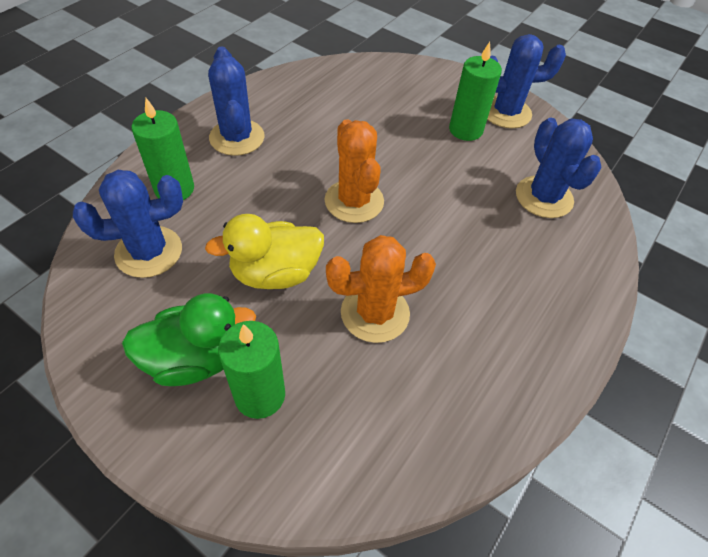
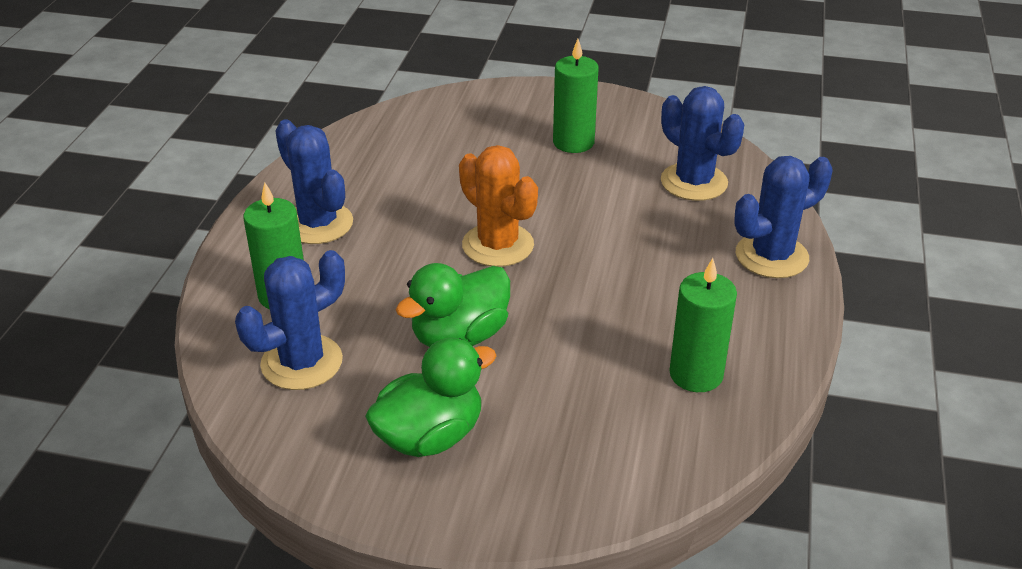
camera: 20 degrees left, 15 degrees down
(260, 395) = (520, 442): green candle -> green candle (696, 374)
(275, 273) = (459, 336): yellow duck -> green duck
(375, 313) = (588, 336): orange cactus -> none
(506, 112) = (606, 113): blue cactus -> blue cactus (771, 256)

